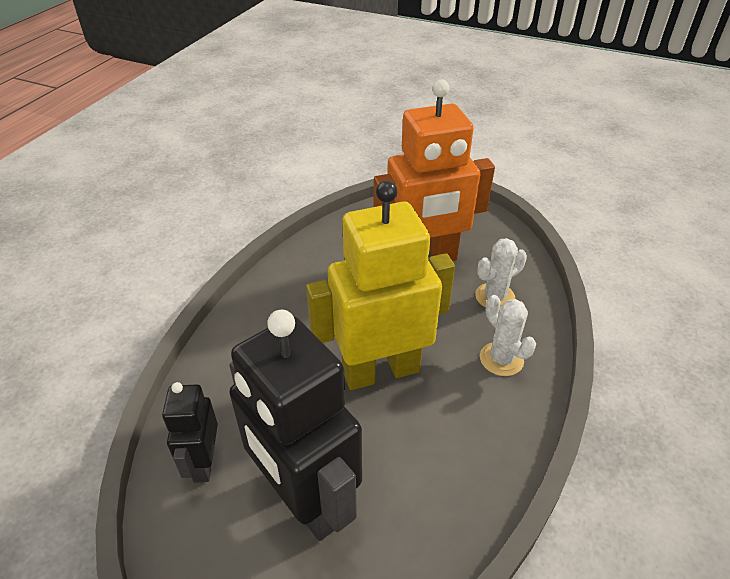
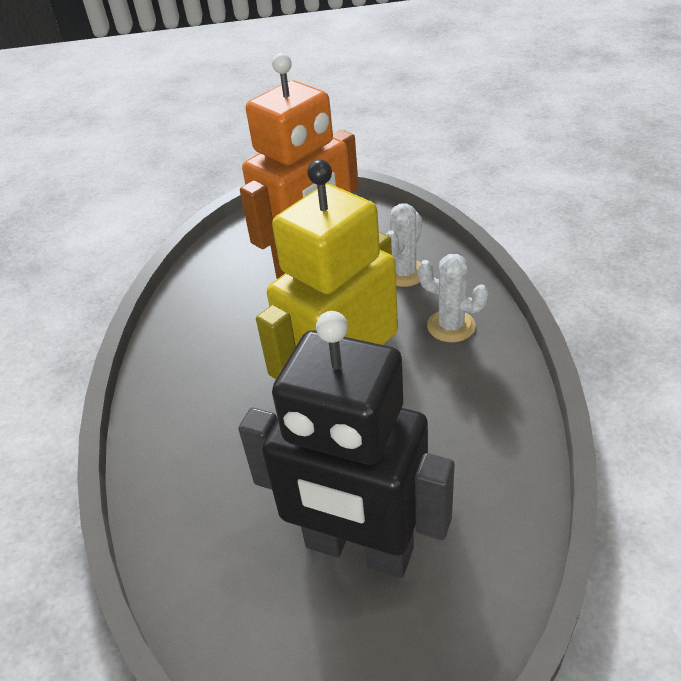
camera: 25 degrees left, 0 degrees up
(203, 463) = (222, 575): black robot -> none

